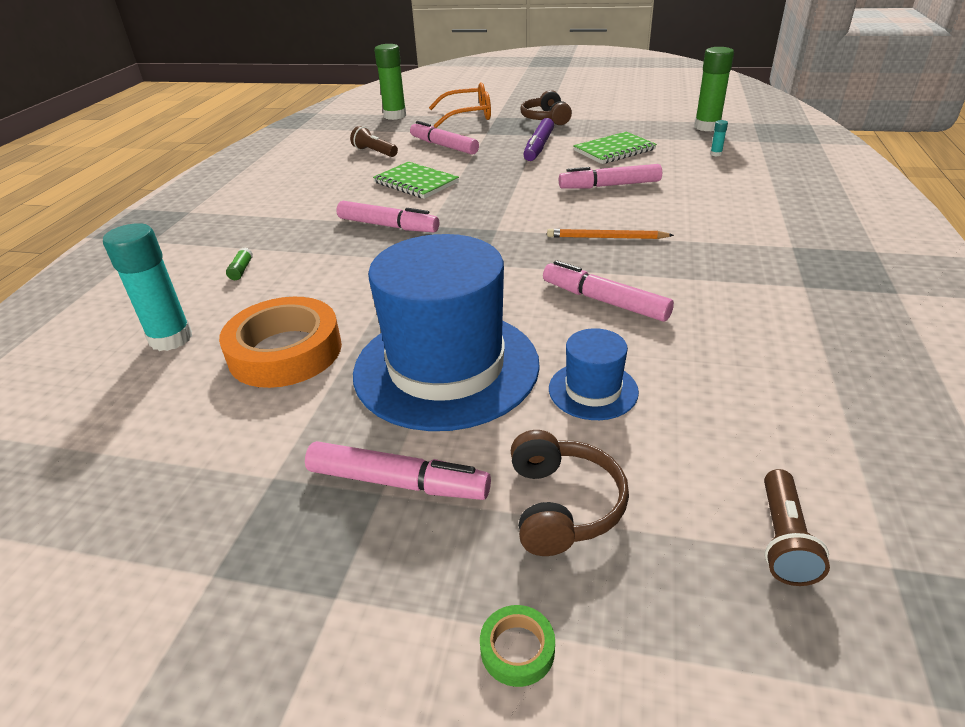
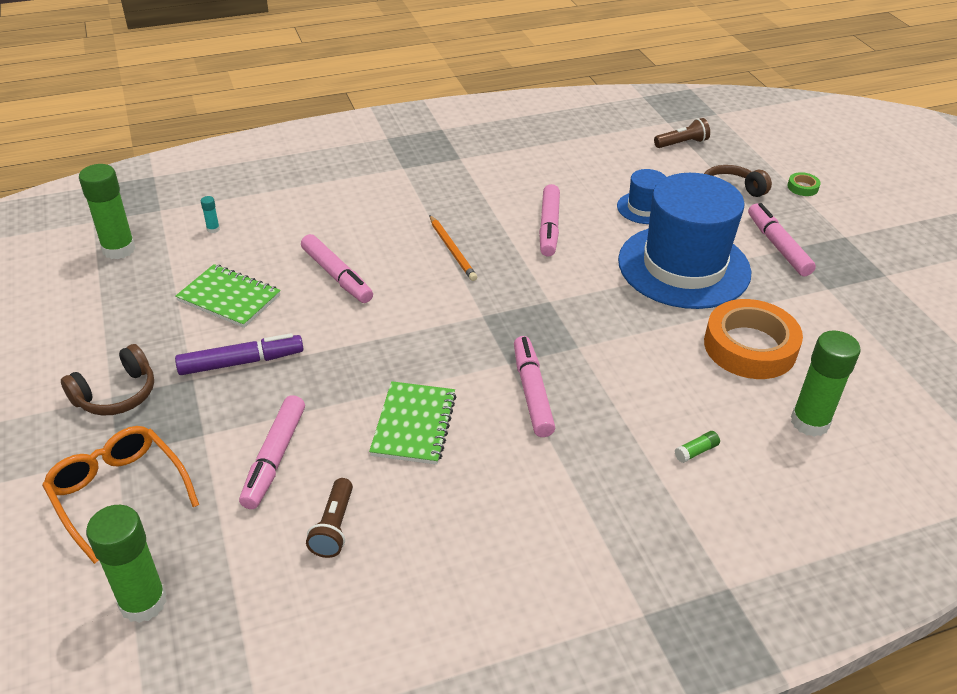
camera: 125 degrees left, 5 degrees up
(171, 339) = (809, 422): turquoise glue stick -> green glue stick

